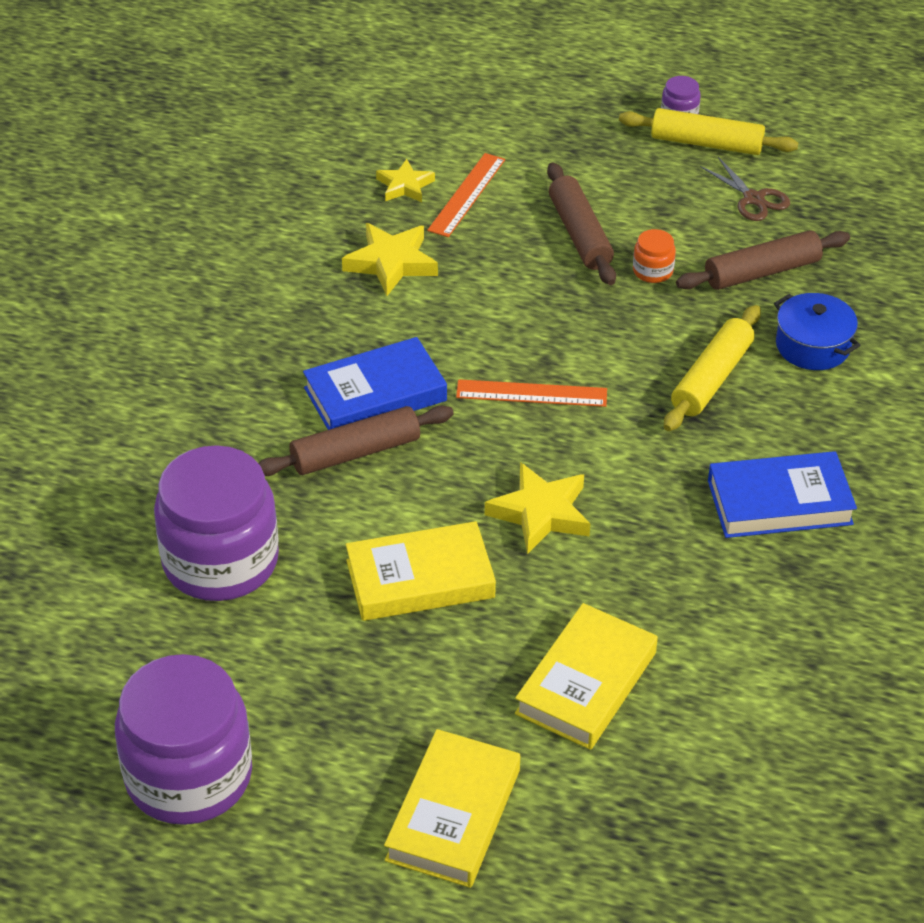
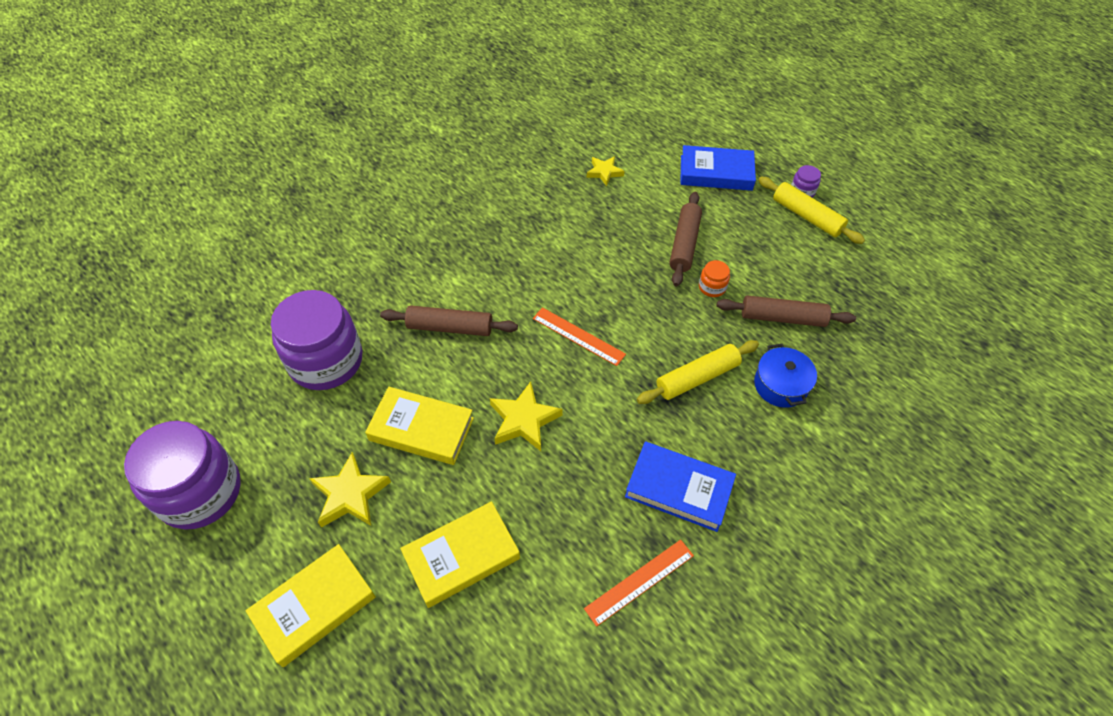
camera: 30 degrees right, 10 degrees up
(375, 394) = (489, 295): blue book -> blue book (716, 173)
(391, 263) = (560, 217): yellow star -> yellow star (350, 494)
(466, 194) = (635, 192): orange ruler -> orange ruler (639, 581)
(753, 199) = (812, 265): brown scissors -> none

